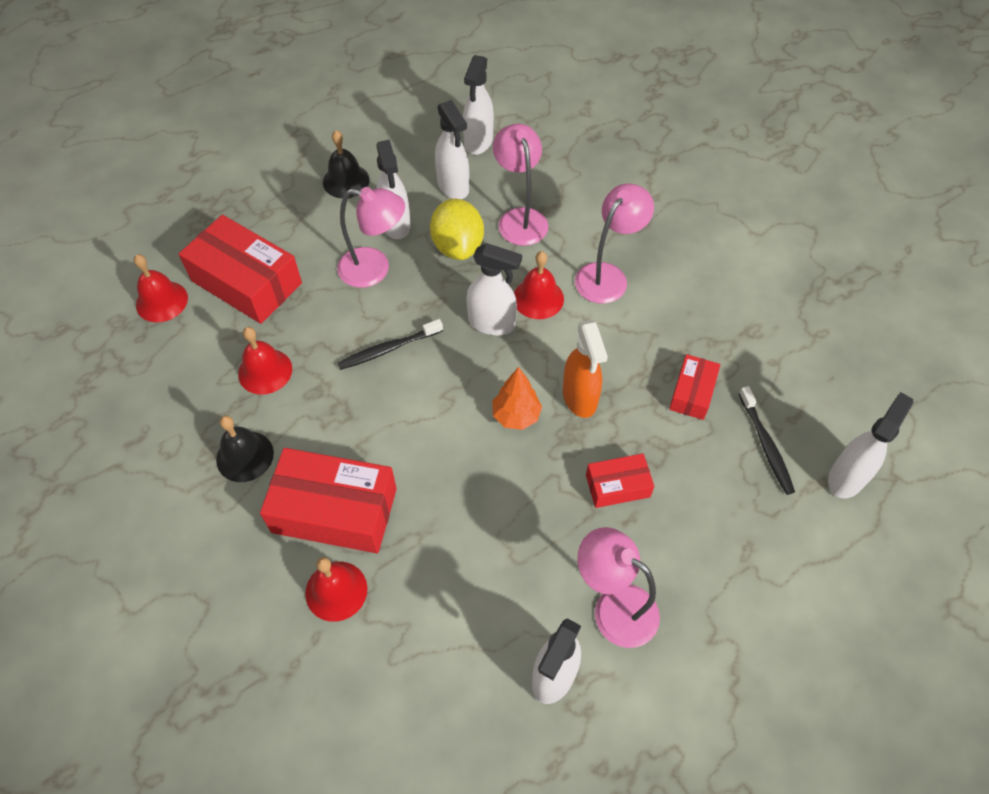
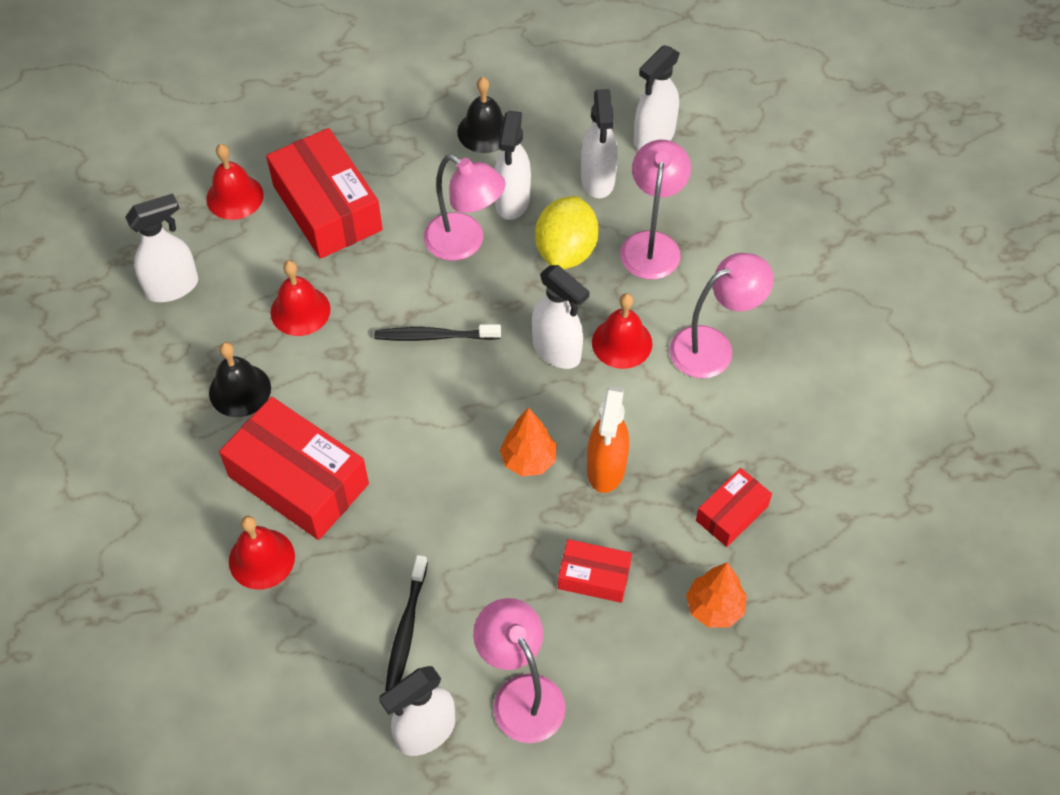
camera: 25 degrees right, 0 degrees up
(721, 470) = (714, 608): none -> orange tree
(766, 444) = (780, 602): black toothbrush -> black toothbrush (406, 628)
(847, 477) = (850, 674): white spray bottle -> white spray bottle (173, 287)

